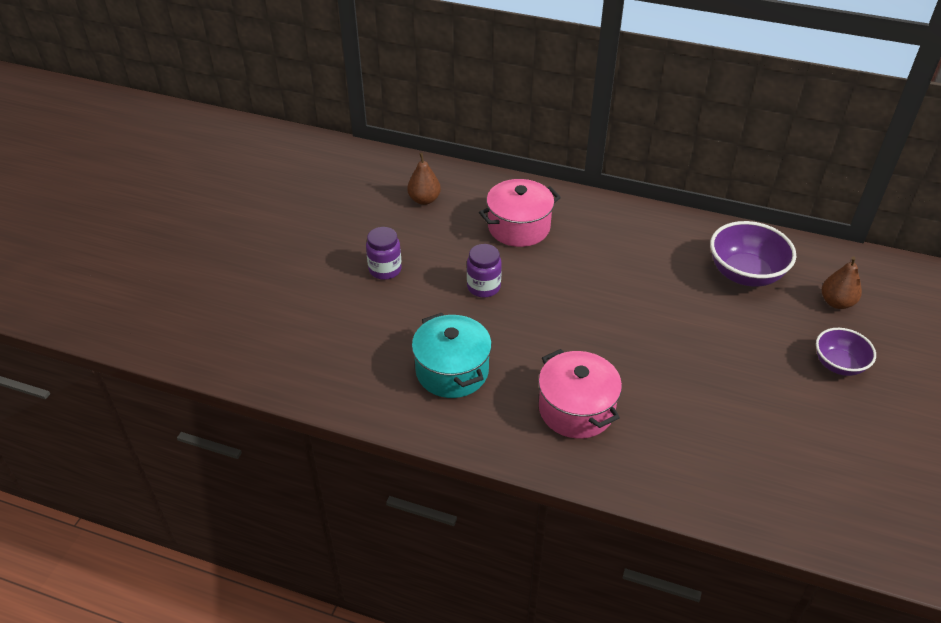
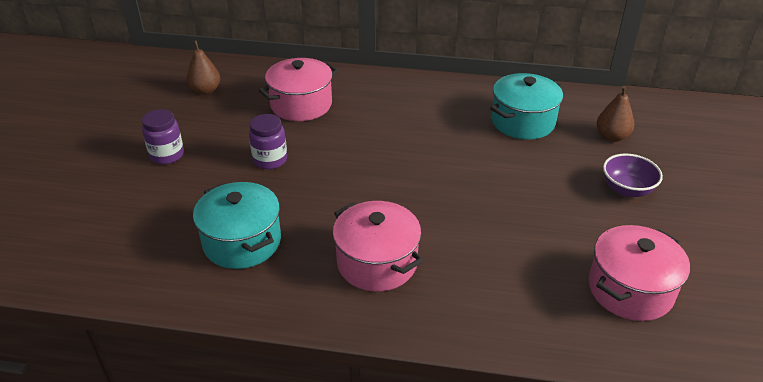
camera: 10 degrees left, 5 degrees down
(745, 274) = (523, 122): purple bowl -> turquoise pot
(817, 470) = (630, 289): none -> pink pot

